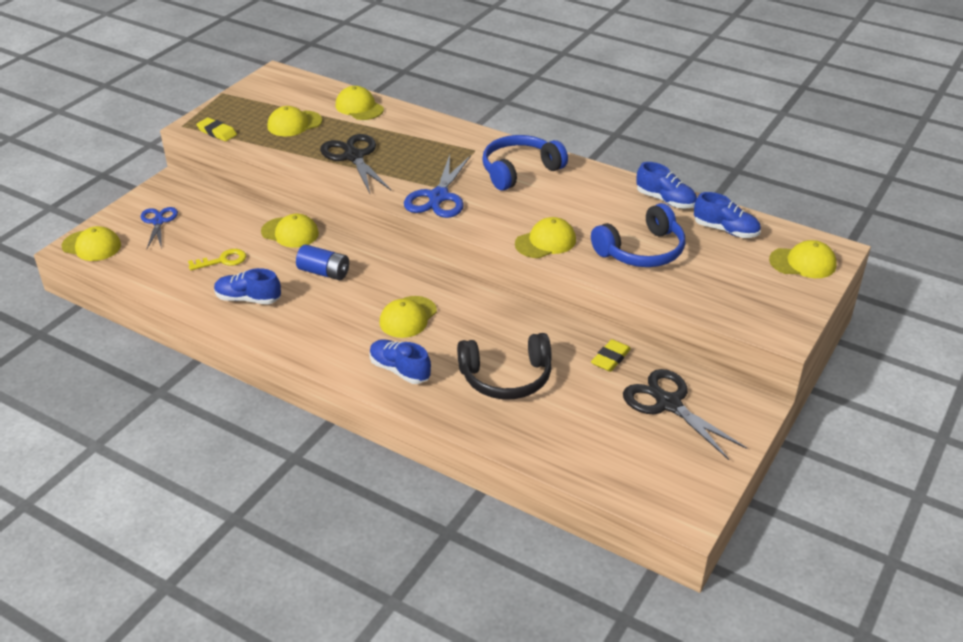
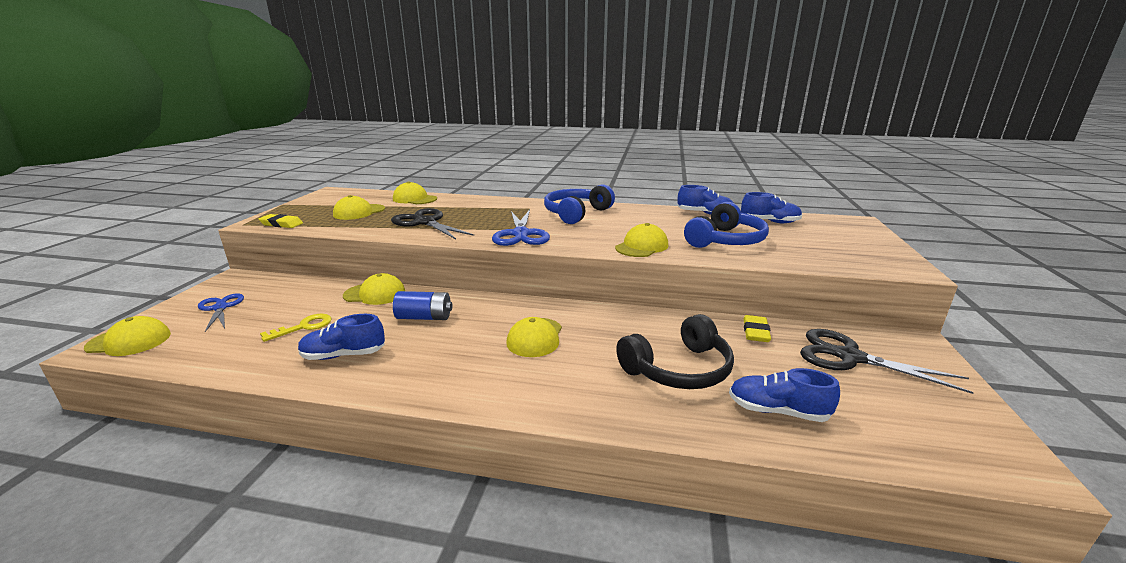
camera: 20 degrees left, 15 degrees down
(400, 370) = (560, 388): blue shoe -> blue shoe (777, 411)
(803, 263) = (849, 230): yellow cap -> none

